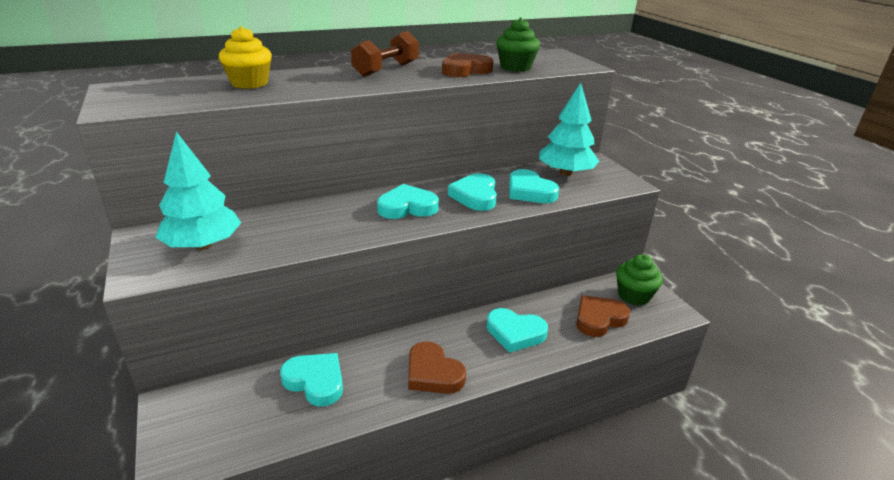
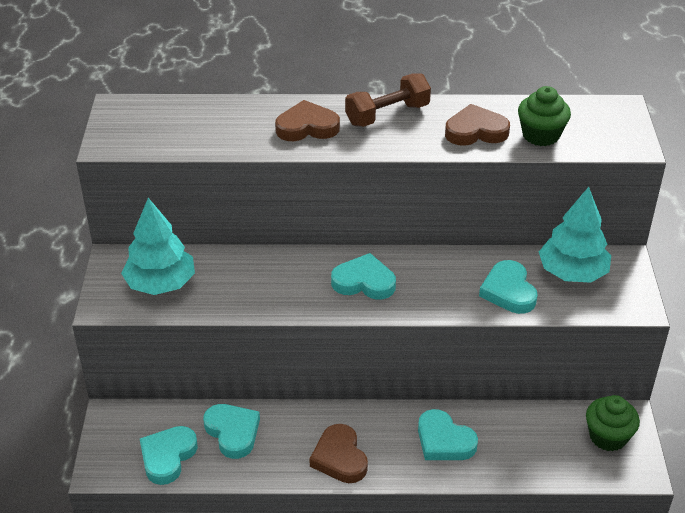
camera: 25 degrees right, 10 degrees up
(249, 83) = (236, 119): yellow cupcake -> none
(475, 196) = (444, 283): turquoise heart -> turquoise heart (167, 457)
(599, 319) = (545, 452): brown heart -> brown heart (307, 127)

